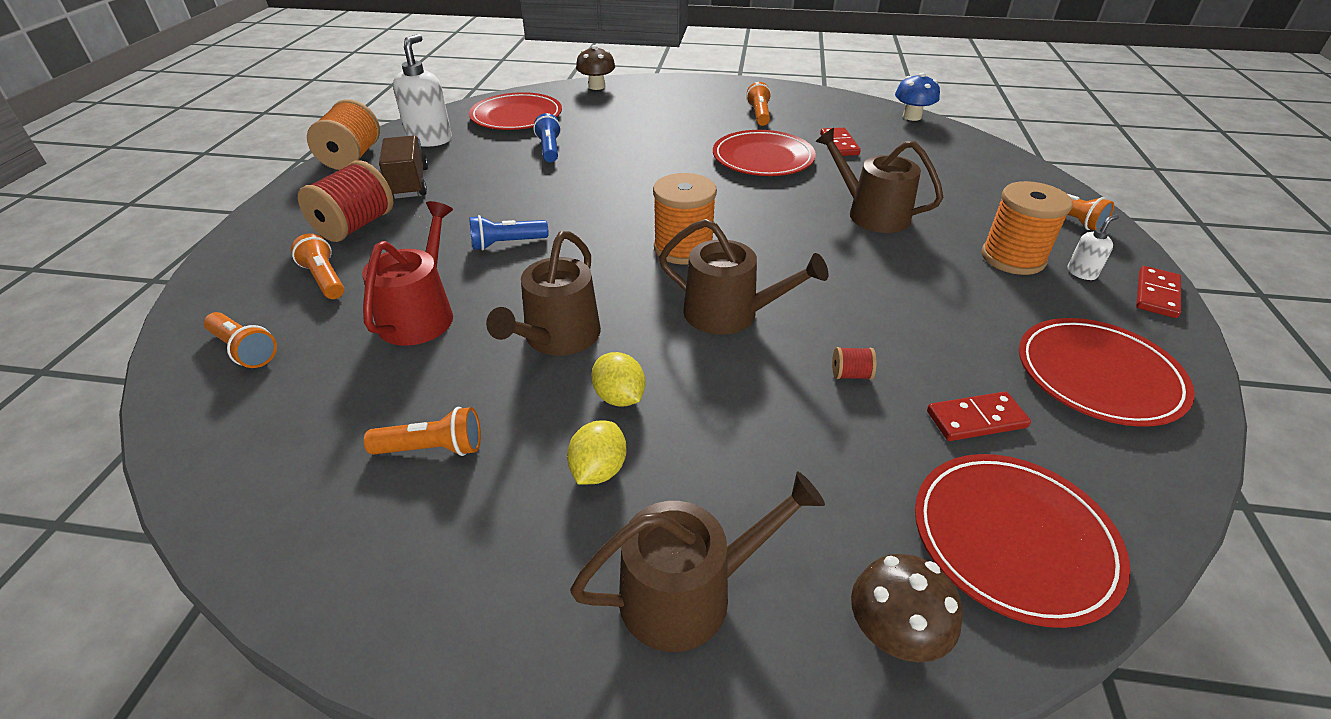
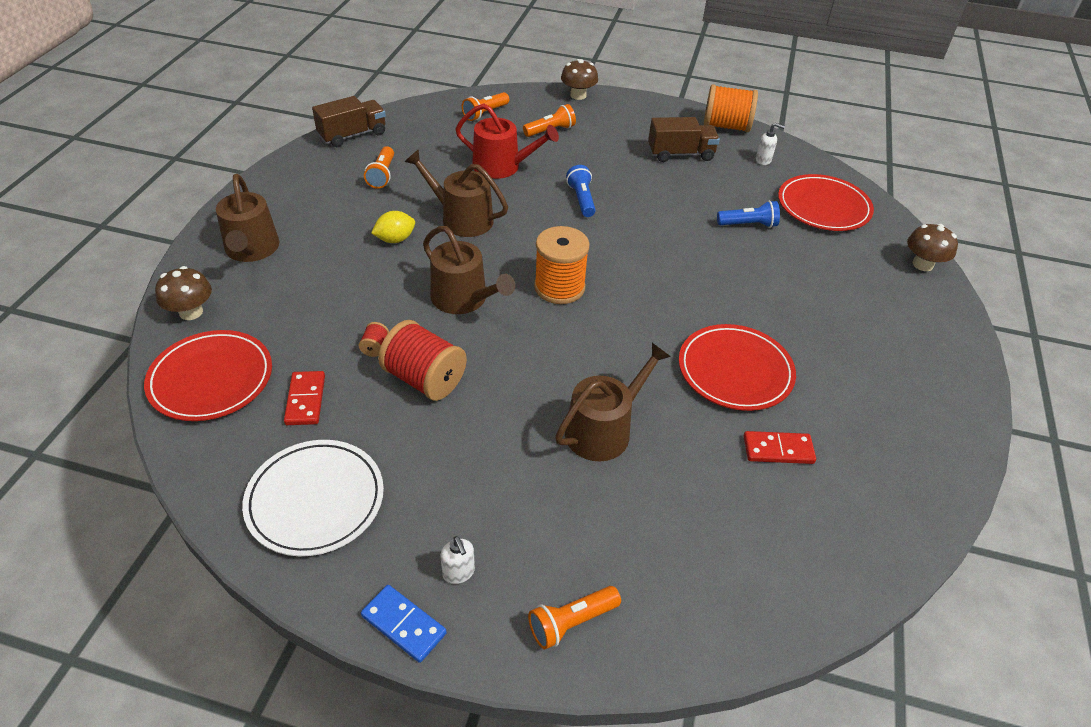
camera: 95 degrees right, 5 degrees up
(224, 261) = (578, 95): none -> brown mushroom
(267, 528) = (352, 135): none -> brown truck
(355, 226) = (616, 136): red spool -> red spool (424, 379)
(430, 140) = (763, 160): white soap dispenser -> white soap dispenser, size x0.49
(598, 470) = (341, 228): yellow lemon -> none
(729, 314) = (464, 299): brown watering can -> brown watering can turned 75 degrees counterclockwise
(759, 115) = (862, 392): orange flashlight -> none
(912, 117) = (887, 566): blue mushroom -> none
(1012, 258) = (499, 520): orange spool -> none
(1098, 376) = (315, 500): red plate -> white plate
(1156, 294) = (403, 625): red domino -> blue domino

